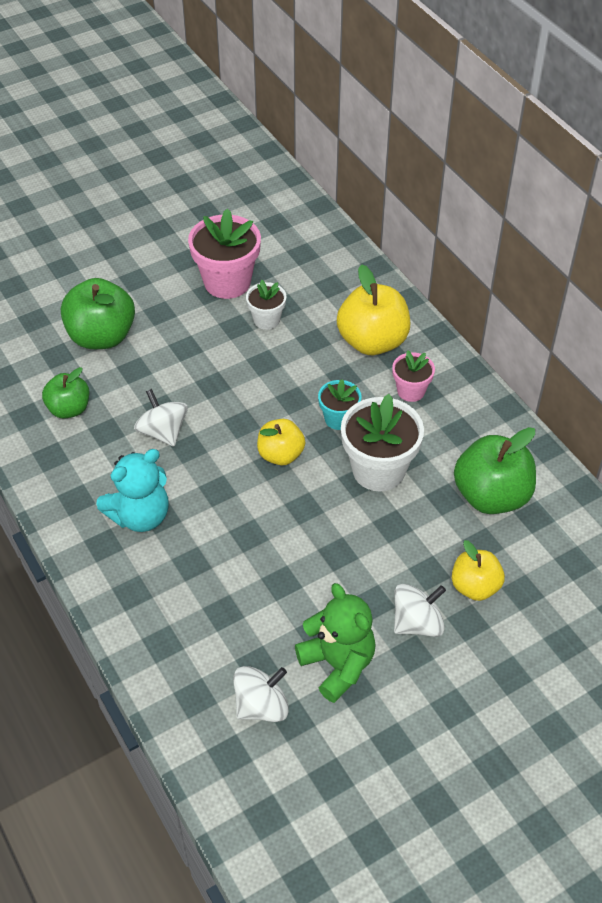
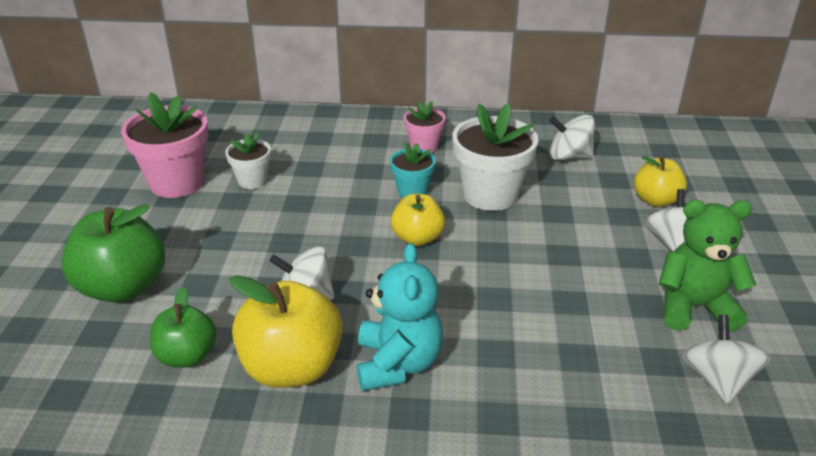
camera: 55 degrees left, 15 degrees down
(372, 341) = (350, 142): yellow apple -> yellow apple (292, 367)
(491, 496) = (569, 156): green apple -> white spinning top

